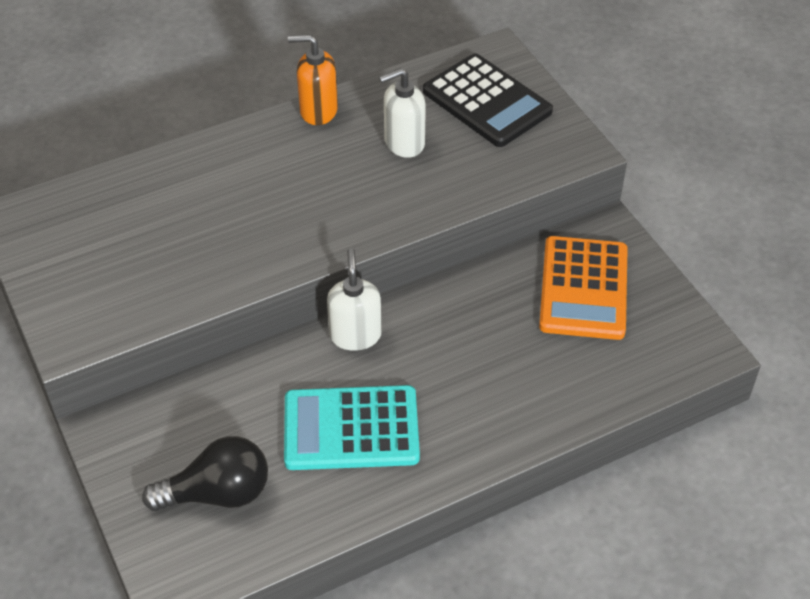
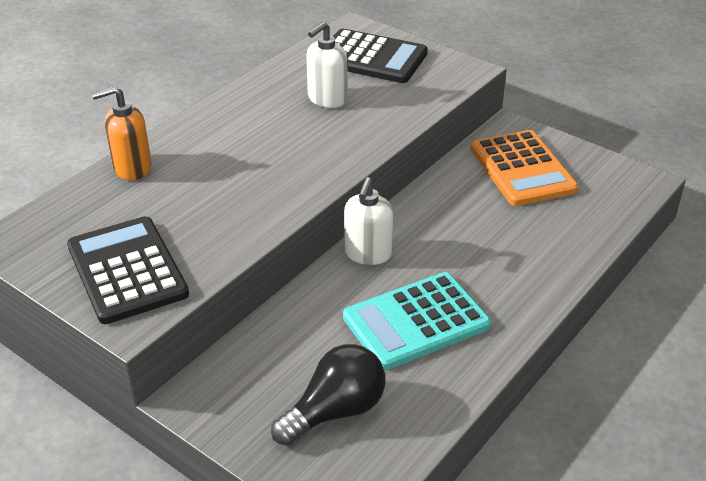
camera: 25 degrees left, 10 degrees down
(96, 285) = (127, 270): none -> black calculator
(318, 111) = (238, 96): orange soap dispenser -> orange soap dispenser (132, 168)
(355, 335) = (368, 254): white soap dispenser -> white soap dispenser turned 135 degrees counterclockwise

